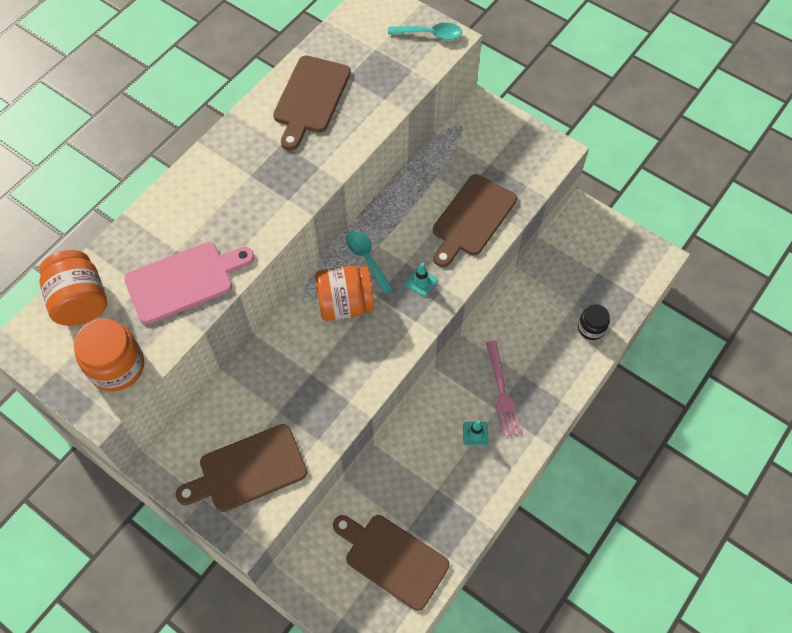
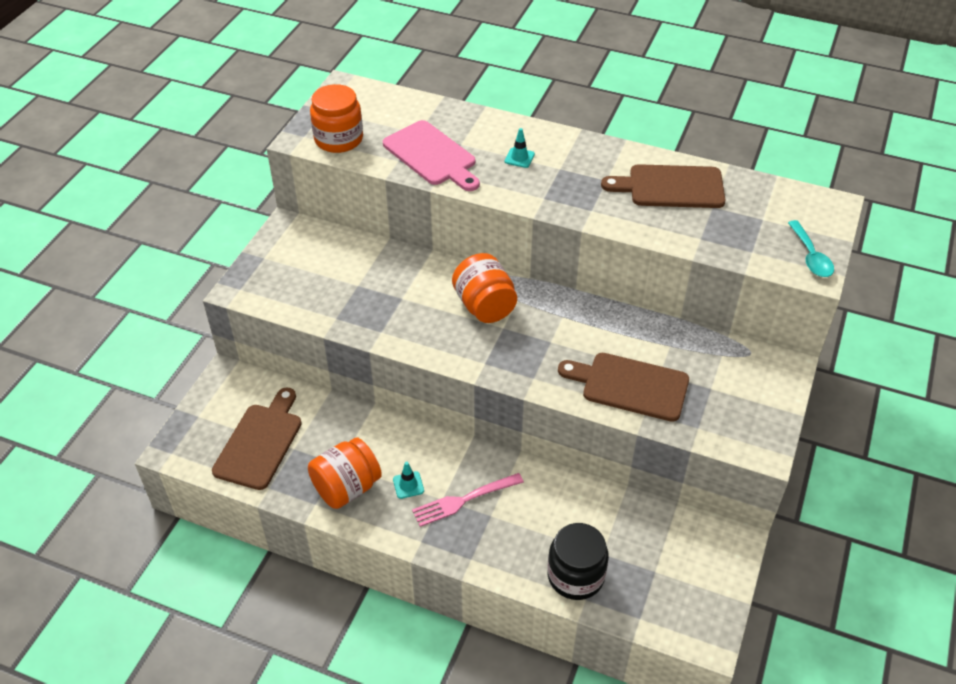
camera: 75 degrees right, 15 degrees down
(80, 301) = (392, 106): orange jar -> orange jar (346, 488)
(248, 470) = (296, 279): brown cutting board -> none
(367, 259) = (542, 311): turquoise spoon -> none
(421, 282) = (533, 358): turquoise traffic cone -> turquoise traffic cone (519, 158)
(591, 328) = (575, 576): black jar -> black jar, size x1.64

